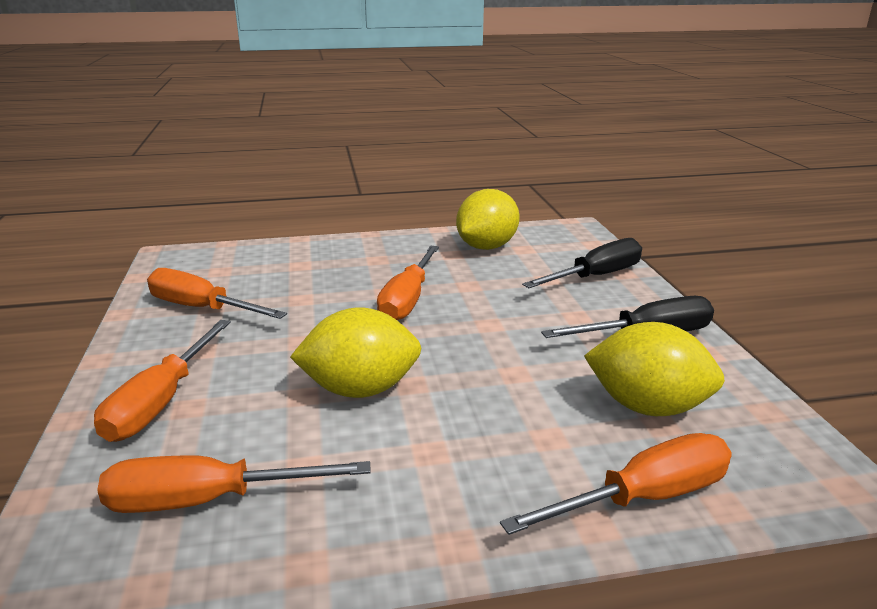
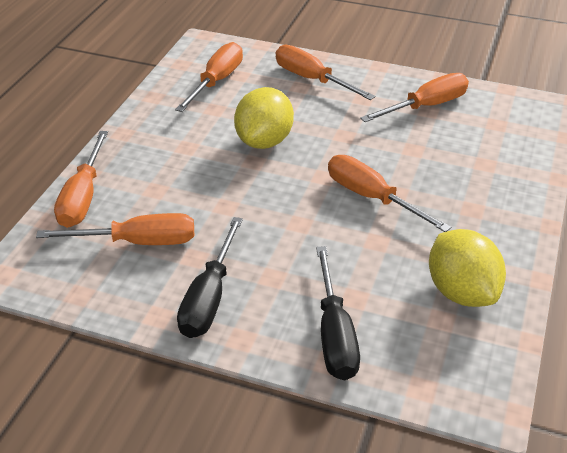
camera: 120 degrees right, 15 degrees up
(647, 407) = (138, 242): yellow lemon -> orange screwdriver

